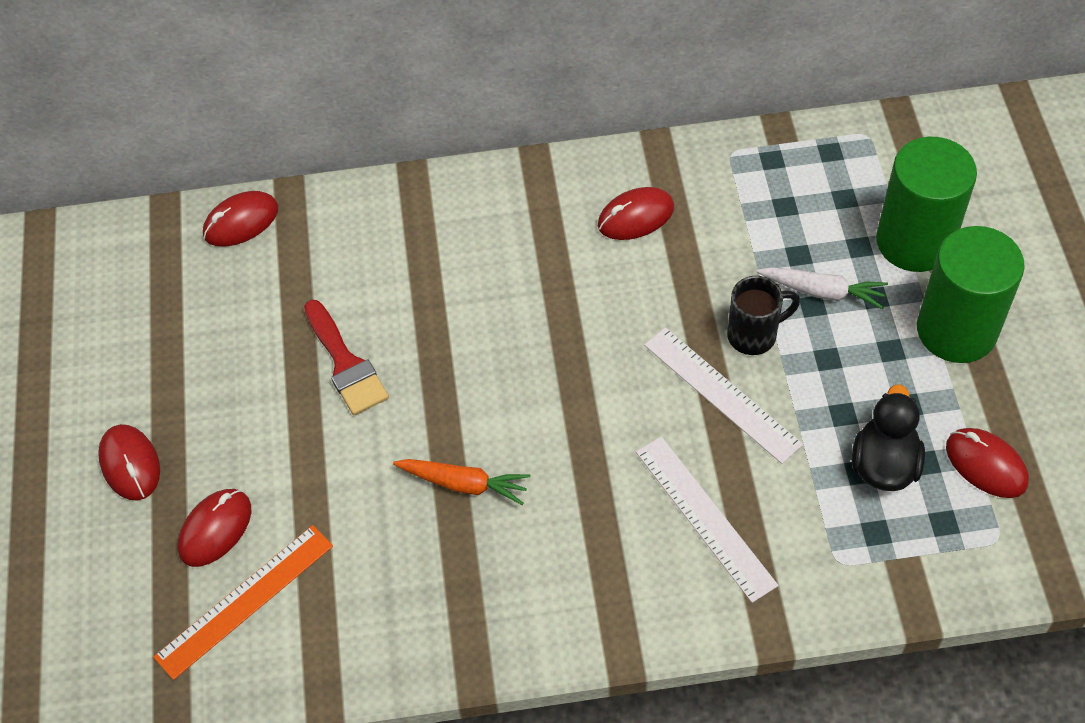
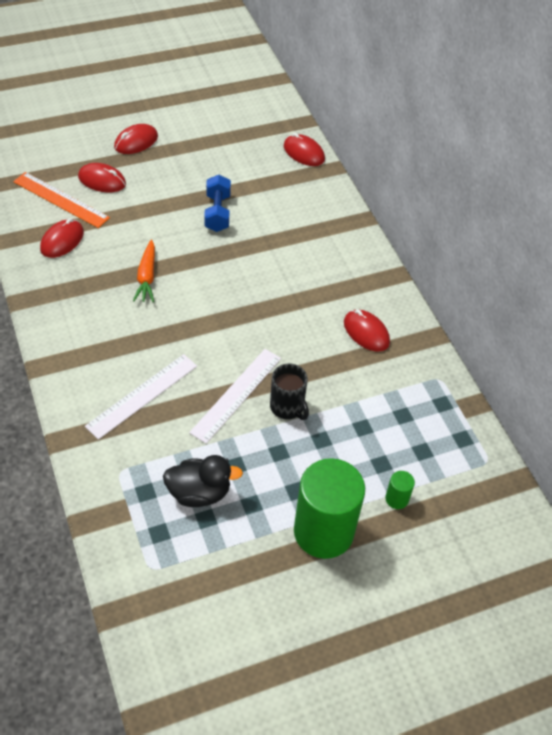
camera: 70 degrees right, 5 degrees down
(345, 364) = (217, 213): red brush -> blue dumbbell
(822, 292) = (335, 444): white carrot -> none
(914, 241) = (396, 499): green cylinder -> green cylinder, size x0.40
(986, 465) = (211, 557): red mouse -> red mouse (62, 241)

